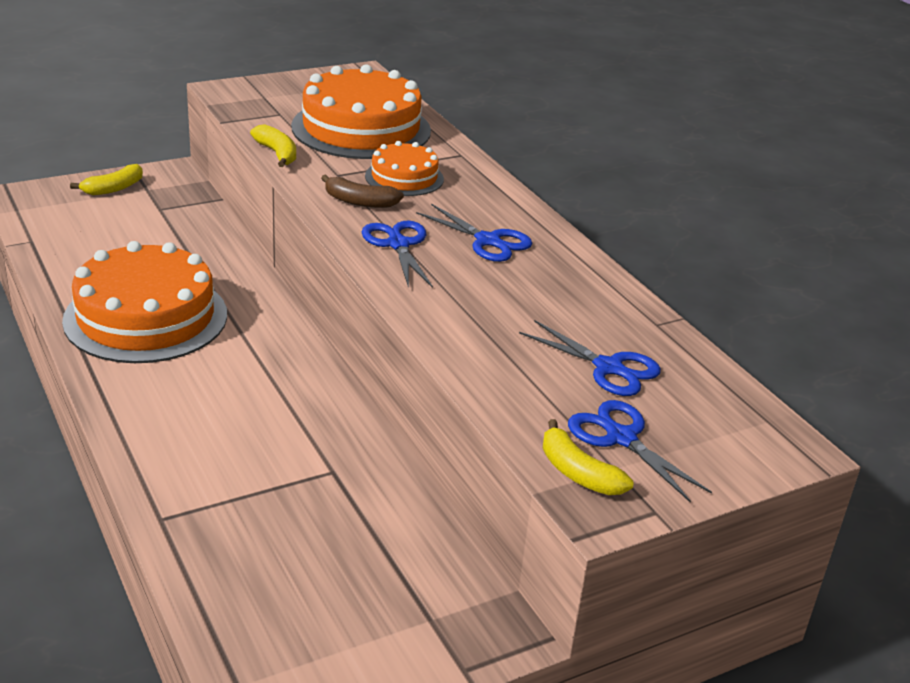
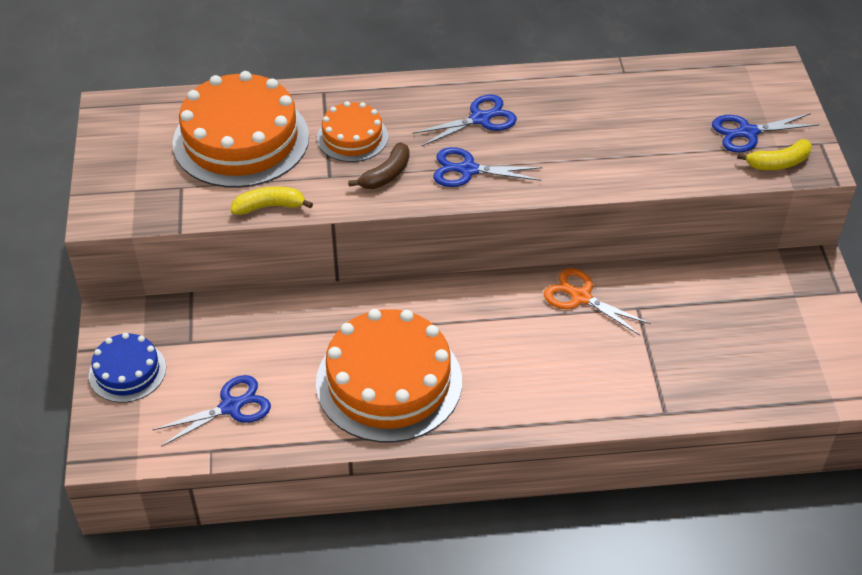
camera: 65 degrees left, 15 degrees up
(114, 188) = (127, 371): yellow banana -> blue cake
(328, 424) = (581, 297): none -> orange scissors
(608, 368) = (670, 112): blue scissors -> blue scissors (230, 407)

